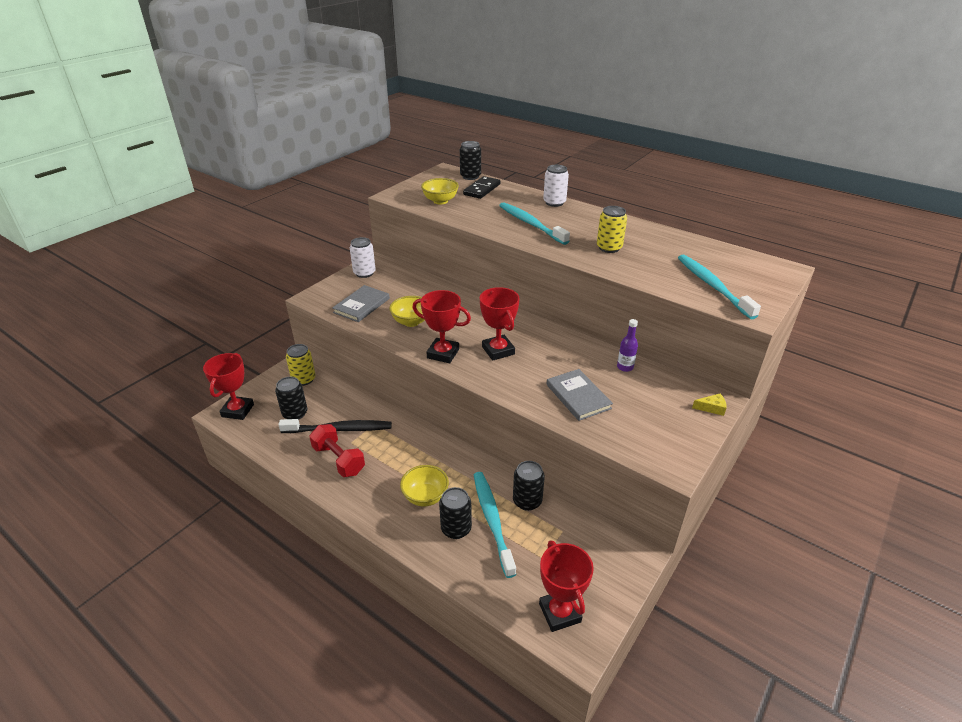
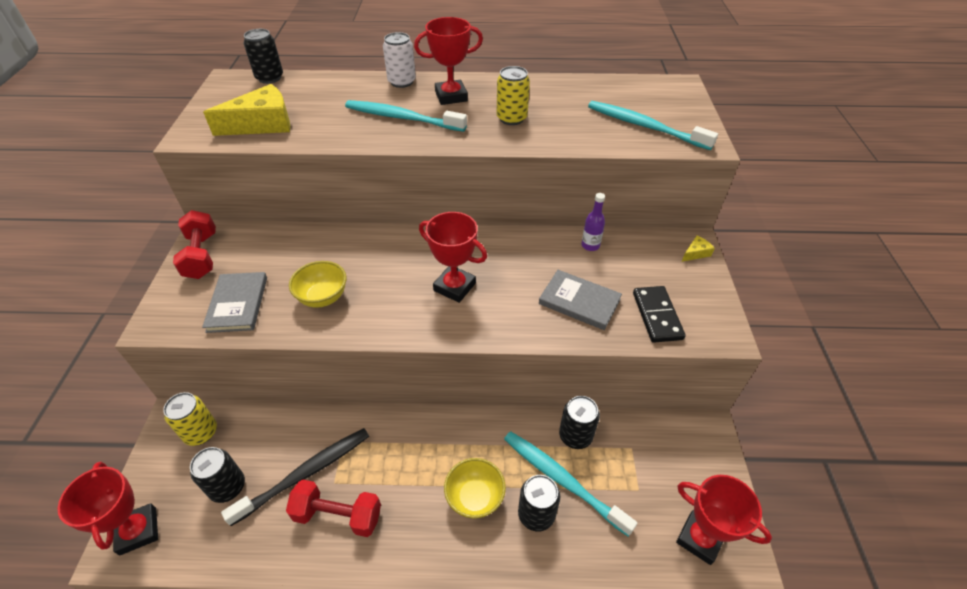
camera: 35 degrees left, 10 degrees up
(364, 273) = (201, 256): white can -> red dumbbell
(440, 201) = (262, 124): yellow bowl -> yellow cheese
(443, 353) = (397, 321): red trophy -> red trophy (451, 96)
(482, 189) = (301, 91): black domino -> black domino (657, 316)

